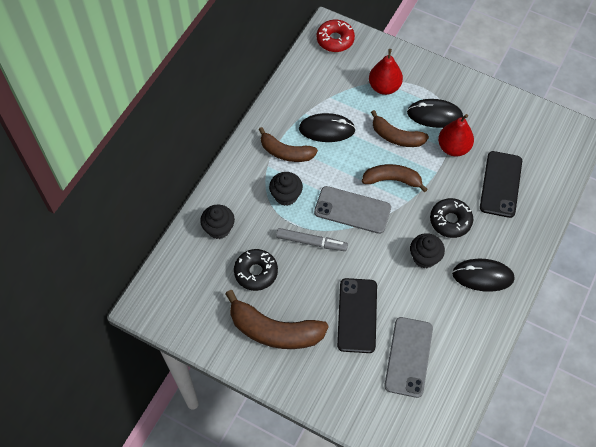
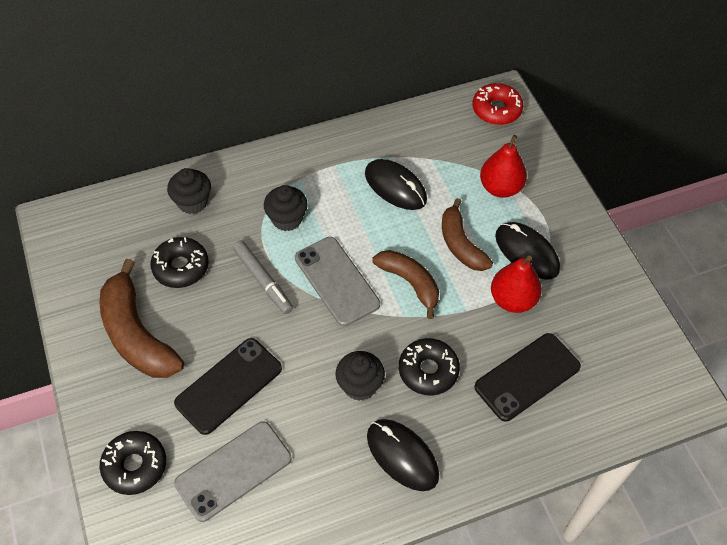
camera: 40 degrees right, 5 degrees down
(286, 152) = (331, 179): brown banana -> none
(355, 400) = (135, 466): none -> black donut

